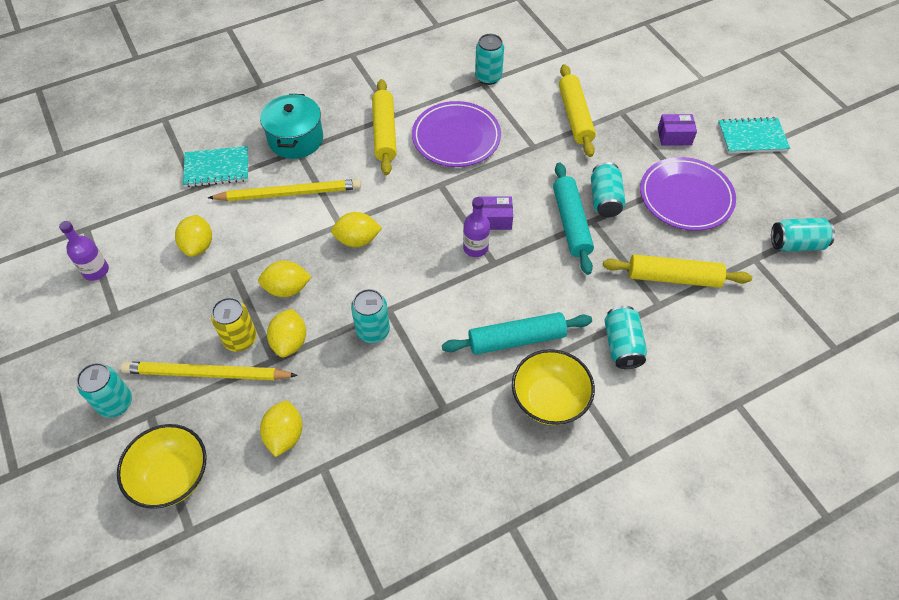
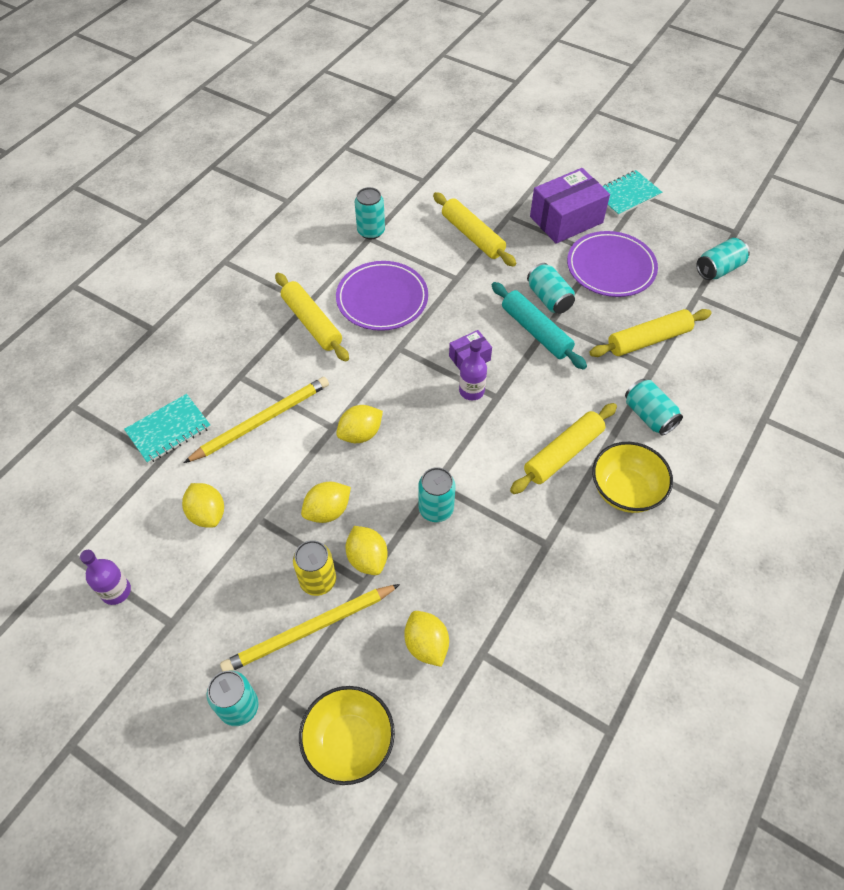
camera: 30 degrees left, 0 degrees up
(296, 139) = (229, 366): turquoise pot -> none
(516, 339) = (563, 453): turquoise rolling pin -> yellow rolling pin
(674, 136) = (566, 220): purple box -> purple box, size x1.97

